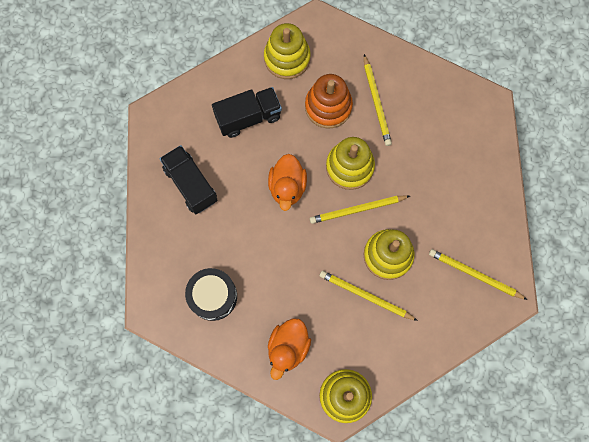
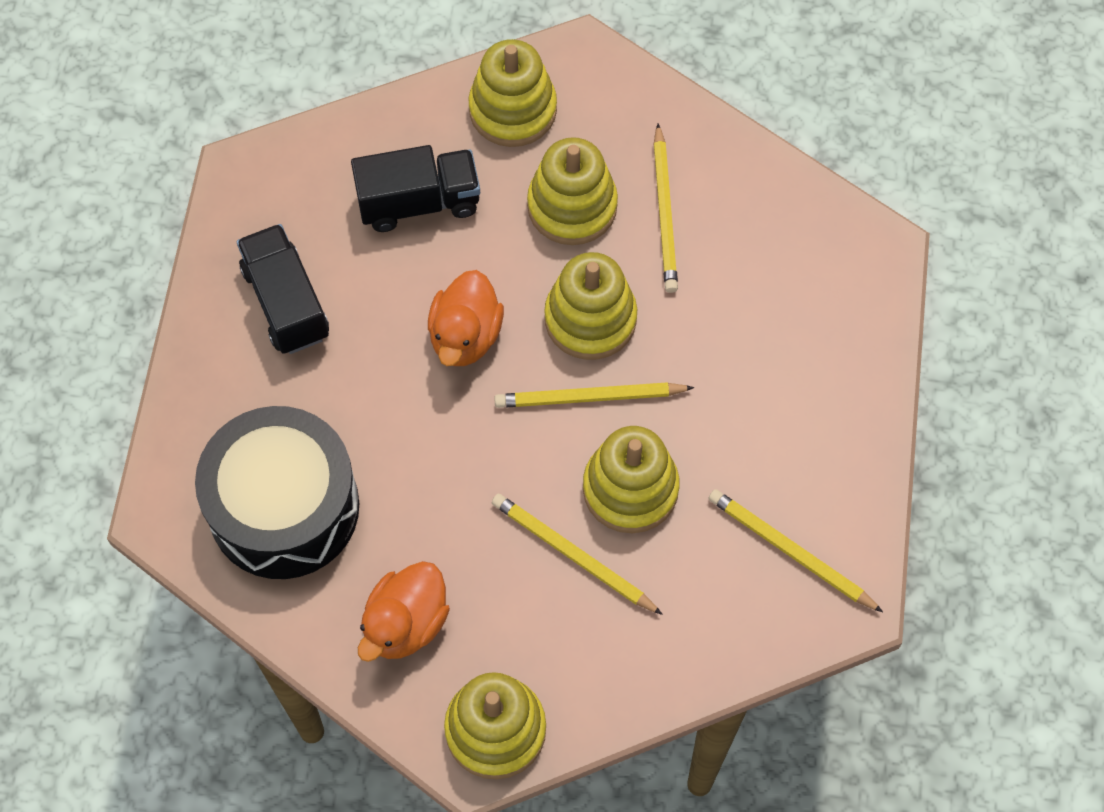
camera: 10 degrees right, 10 degrees down
(213, 296) = (284, 507): black drum -> black drum, size x1.62
(328, 106) = (572, 206): orange stacking toy -> yellow stacking toy

